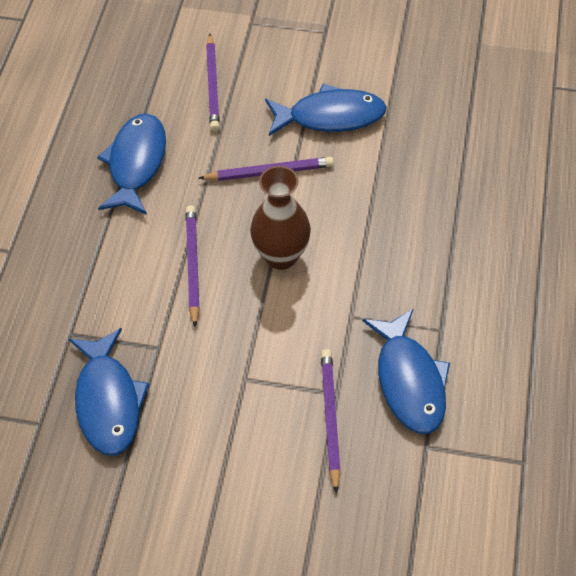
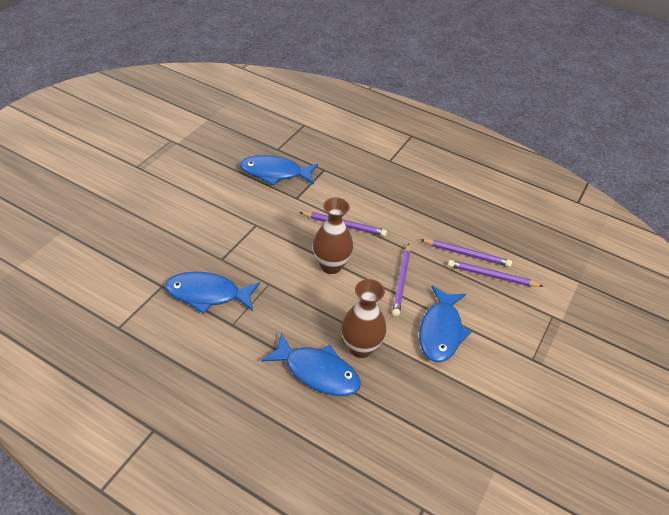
camera: 105 degrees right, 10 degrees down
(136, 163) = (434, 222): blue fish -> blue fish (317, 372)
(330, 418) = (208, 251): purple pencil -> purple pencil (466, 254)
(399, 185) = (360, 348): none -> brown vase

